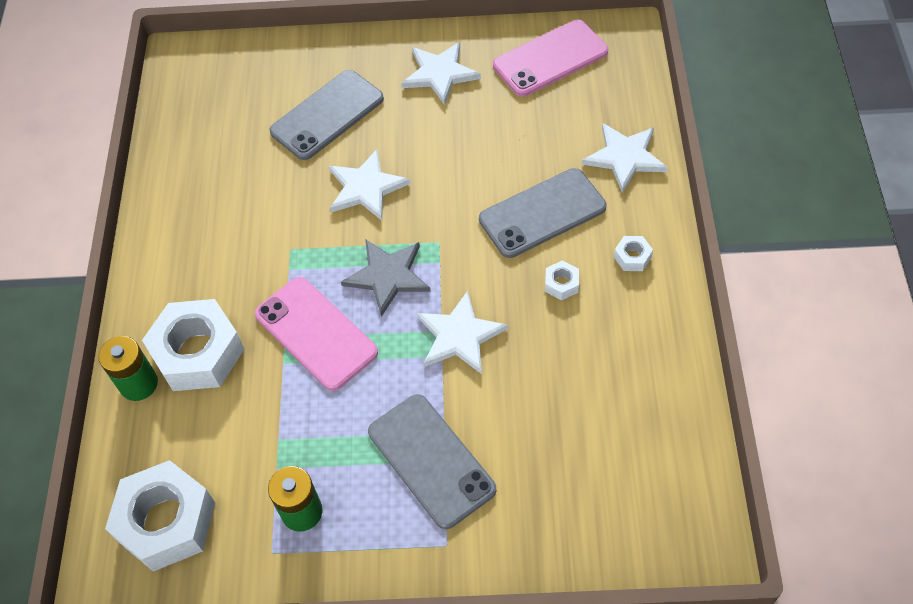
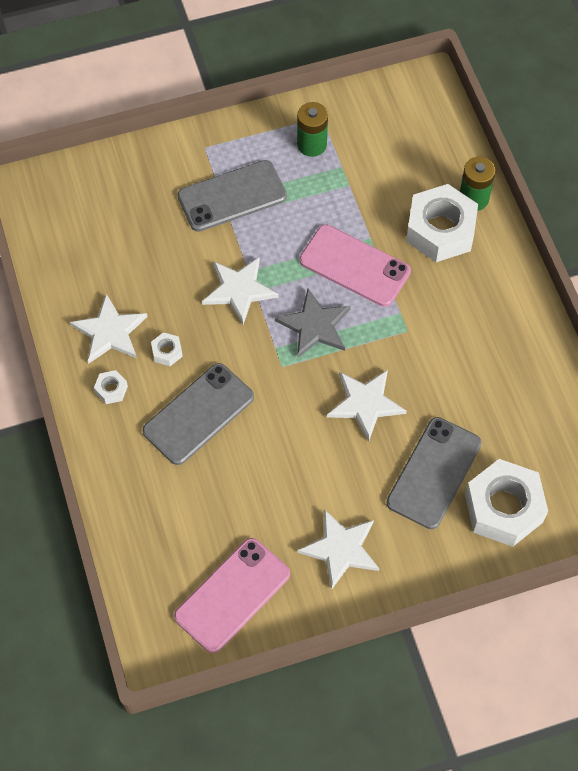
camera: 160 degrees right, 5 degrees up
(167, 522) = (402, 118): white nut -> white nut (503, 508)
(431, 460) = (232, 196): grey phone -> grey phone turned 60 degrees counterclockwise
(625, 157) = (134, 490): white star -> white star (110, 331)

